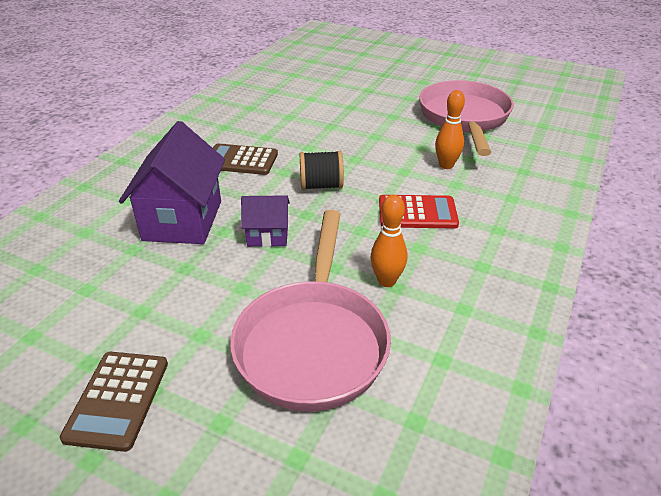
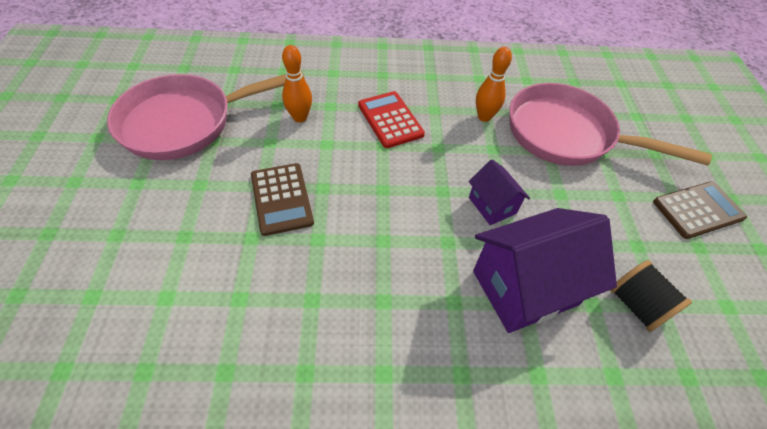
camera: 120 degrees left, 15 degrees up
(241, 160) = (384, 297): brown calculator -> brown calculator (281, 199)
(313, 342) = (567, 135): pink pan -> pink pan turned 135 degrees counterclockwise
(321, 186) = (390, 197): black spool -> black spool (637, 305)

